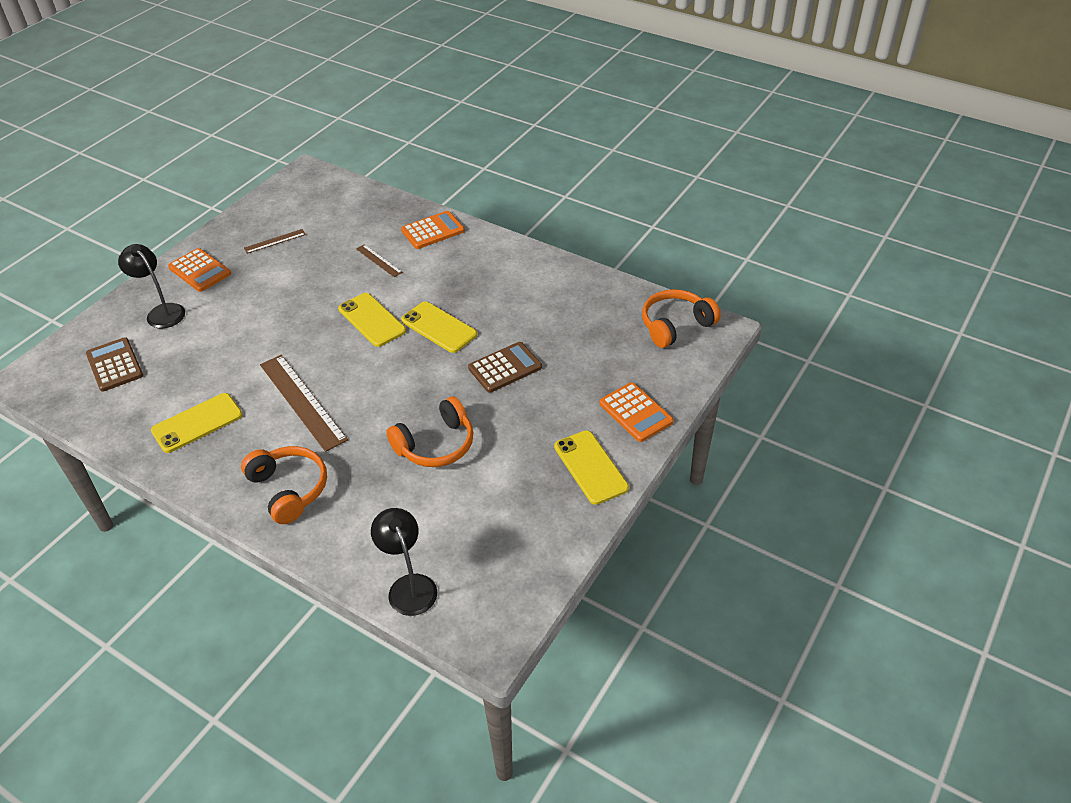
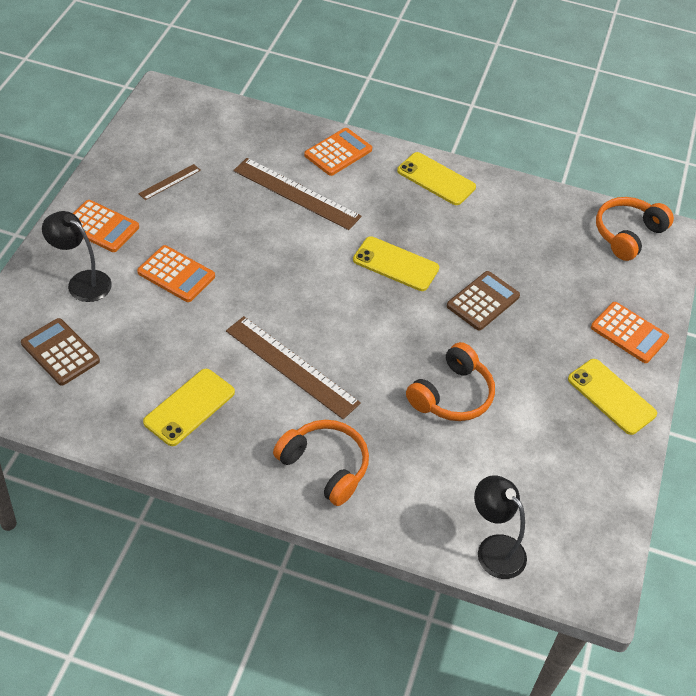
camera: 20 degrees left, 5 degrees up
(242, 315) = (176, 274): none -> orange calculator
(372, 320) = (321, 264): yellow phone -> yellow phone (436, 179)
(379, 260) = (296, 193): brown ruler -> brown ruler, size x2.03

